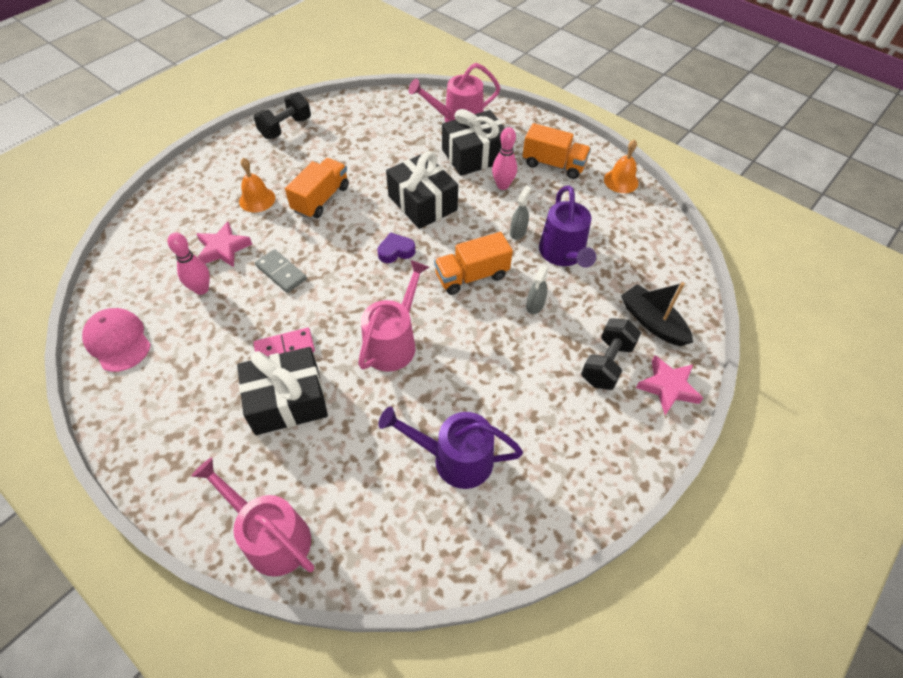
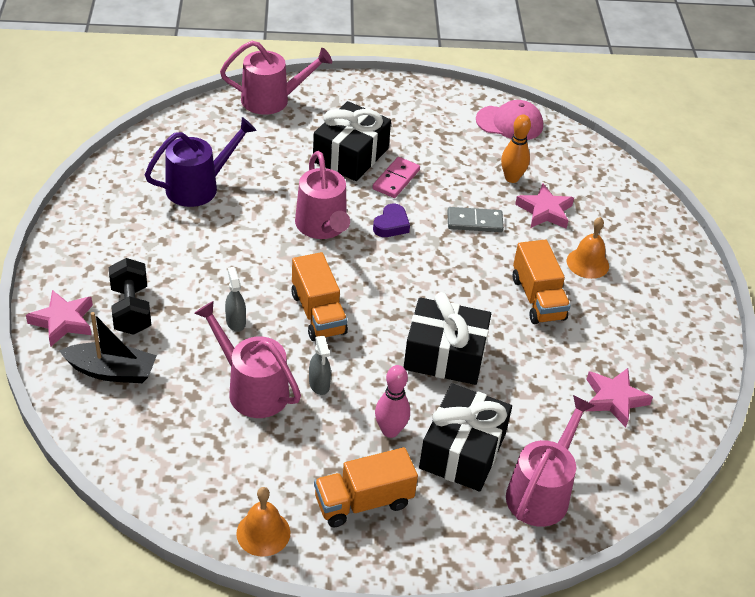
camera: 135 degrees right, 10 degrees down
(201, 289) = (511, 178): pink bowling pin -> orange bowling pin
(286, 128) = (686, 348): black dumbbell -> none
(362, 131) = (614, 399): none -> pink star
(396, 251) = (409, 294): purple heart -> purple heart (391, 225)
(471, 276) = (318, 313): orange truck -> orange truck turned 135 degrees clockwise
(563, 254) = (252, 389): purple watering can -> pink watering can

